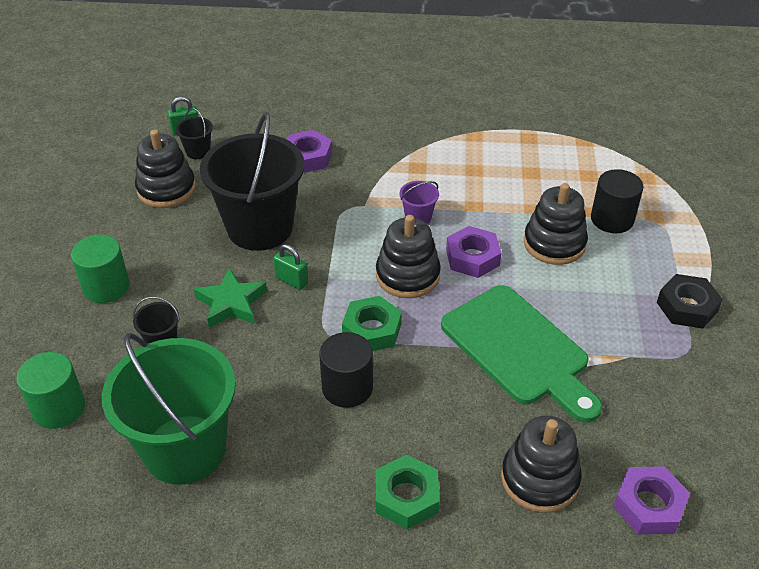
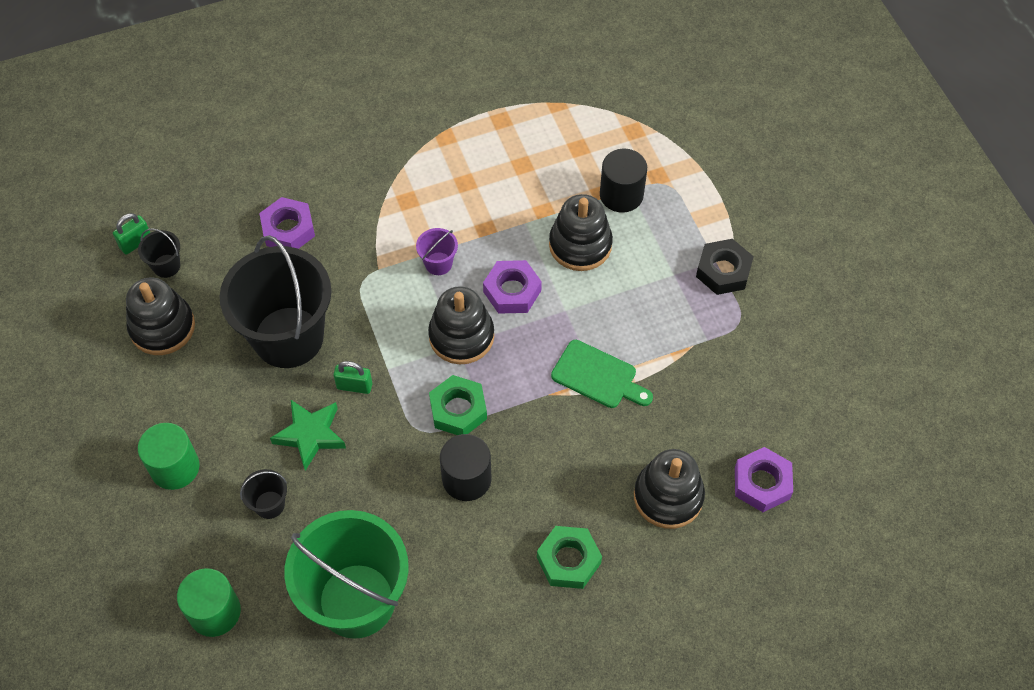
camera: 25 degrees left, 15 degrees up
(519, 349) = (598, 376): green cutting board -> green cutting board, size x0.58

